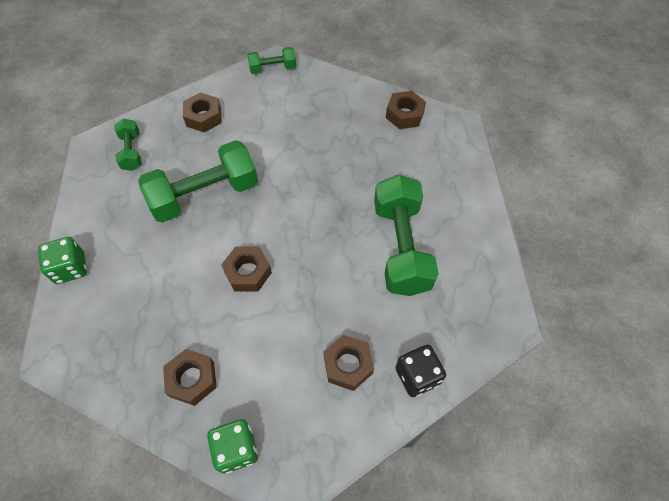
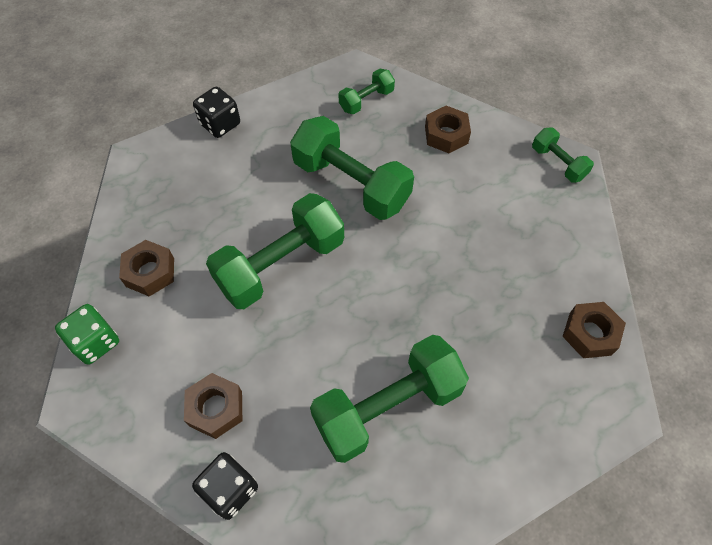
camera: 65 degrees right, 0 degrees up
(70, 268) = (220, 124): green dice -> black dice
(248, 272) = (281, 265): brown nut -> green dumbbell

